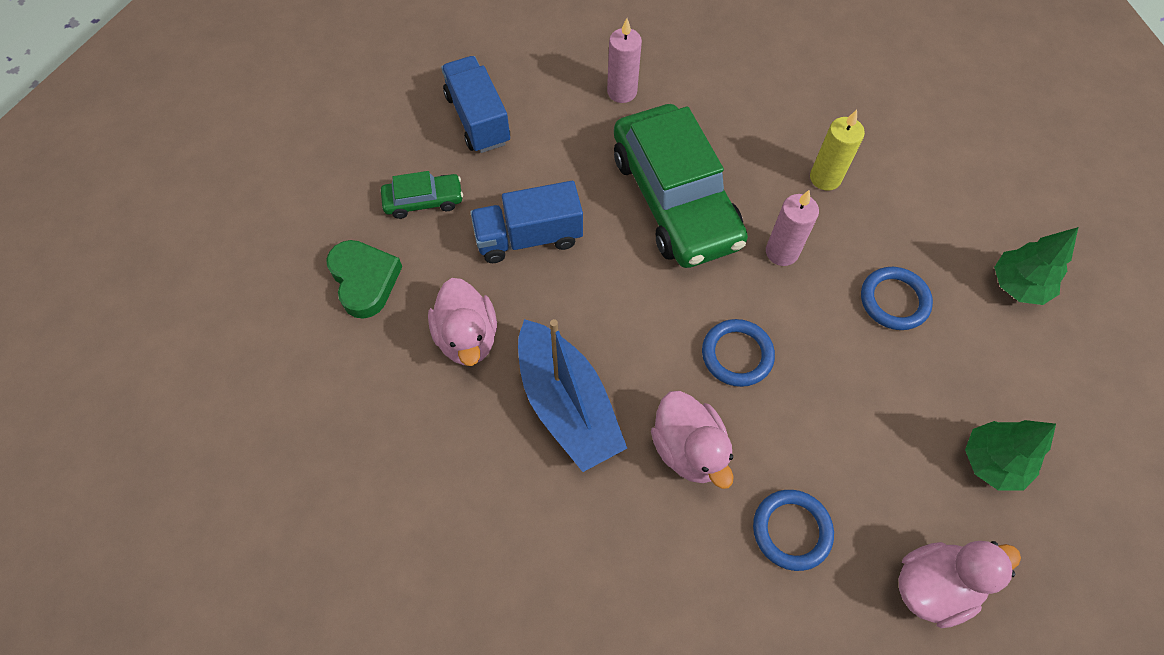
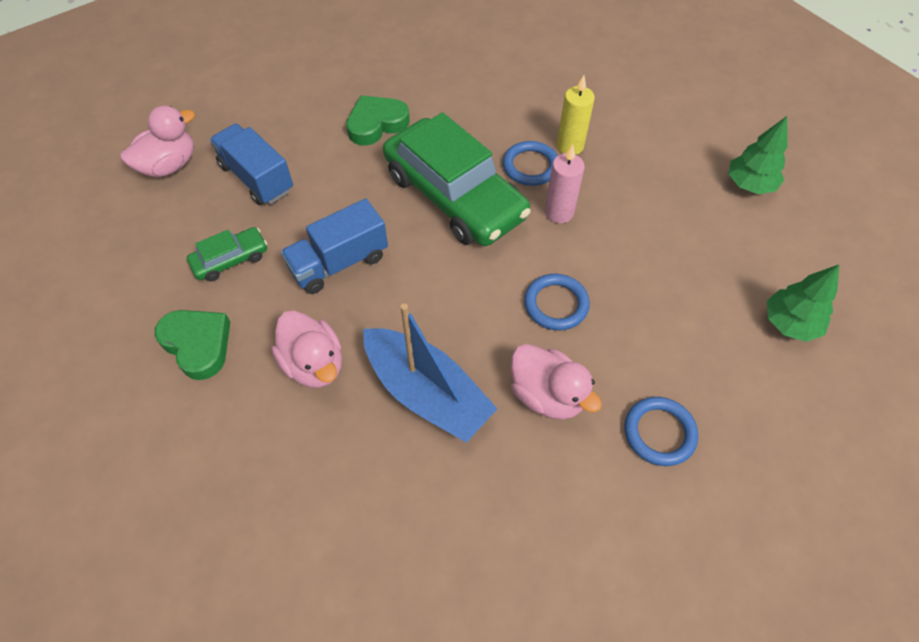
camera: 20 degrees left, 5 degrees down
(622, 92) = (376, 124): pink candle -> green heart
(894, 300) = (662, 223): blue ring -> blue ring (530, 166)
(933, 586) = (789, 437): pink duck -> pink duck (169, 165)

